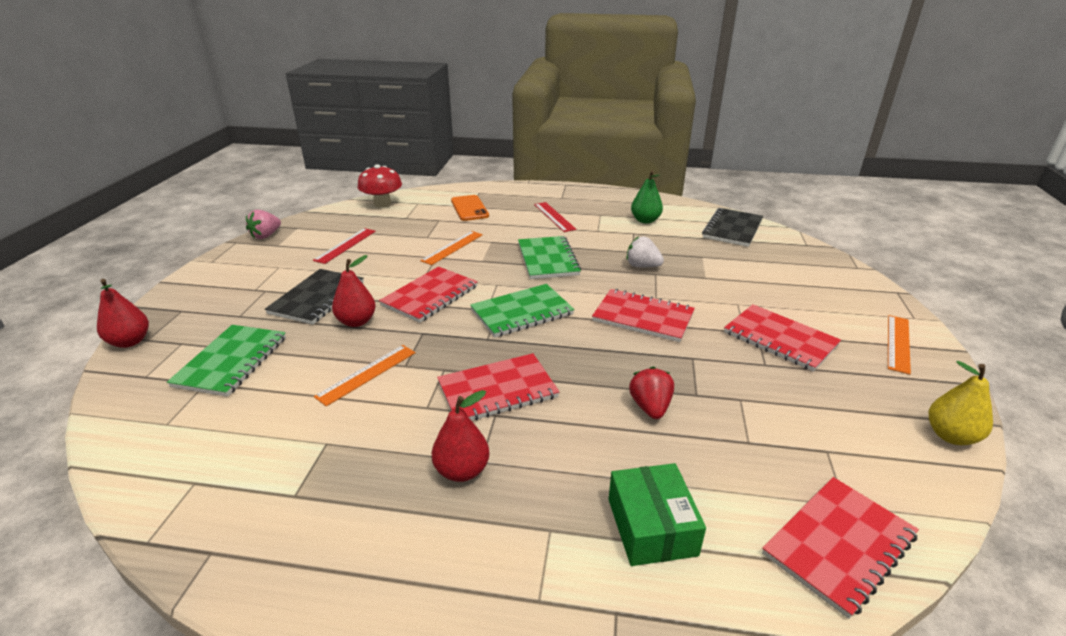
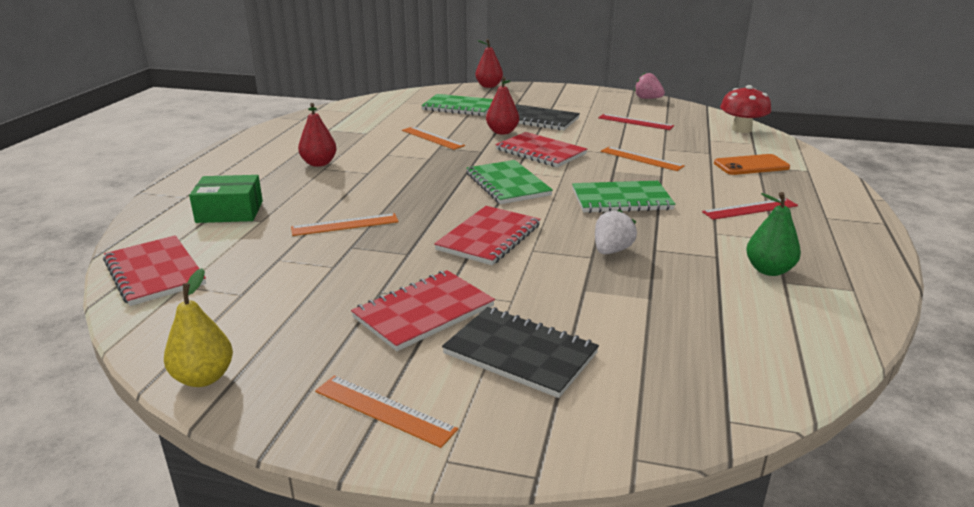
camera: 95 degrees right, 5 degrees down
(497, 390) = (395, 173): red notebook -> none
(650, 407) = (345, 225): red strawberry -> orange ruler
(732, 229) = (769, 346): black notebook -> black notebook (520, 354)

